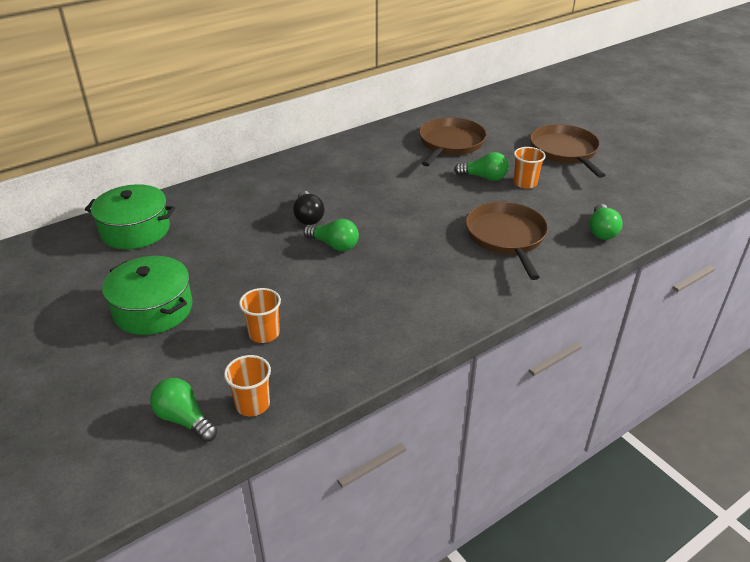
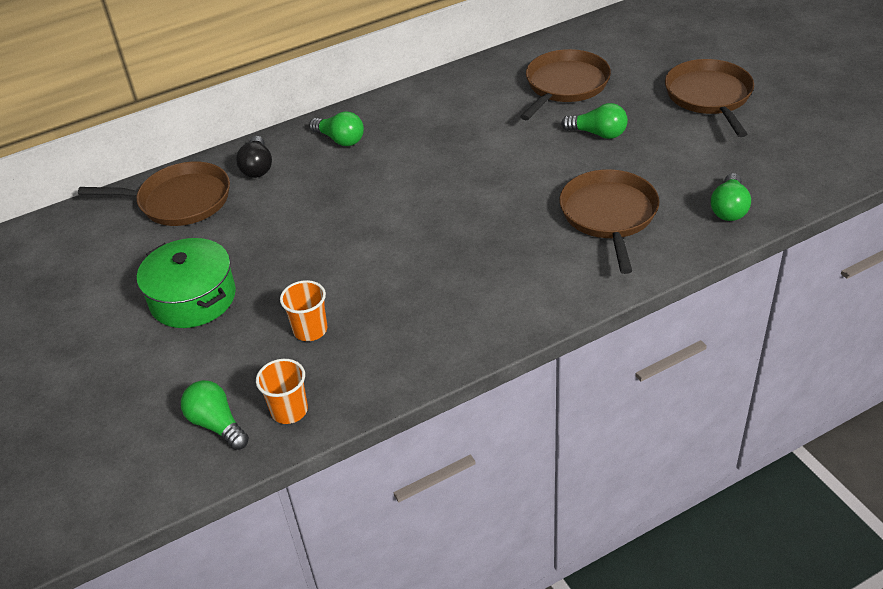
camera: 10 degrees right, 5 degrees up
(135, 230) = (180, 201): green pot -> brown pan
(308, 217) = (377, 185): black light bulb -> black light bulb (257, 167)
(334, 245) = (402, 223): green light bulb -> green light bulb (340, 140)
(525, 183) = (648, 142): orange cup -> none

